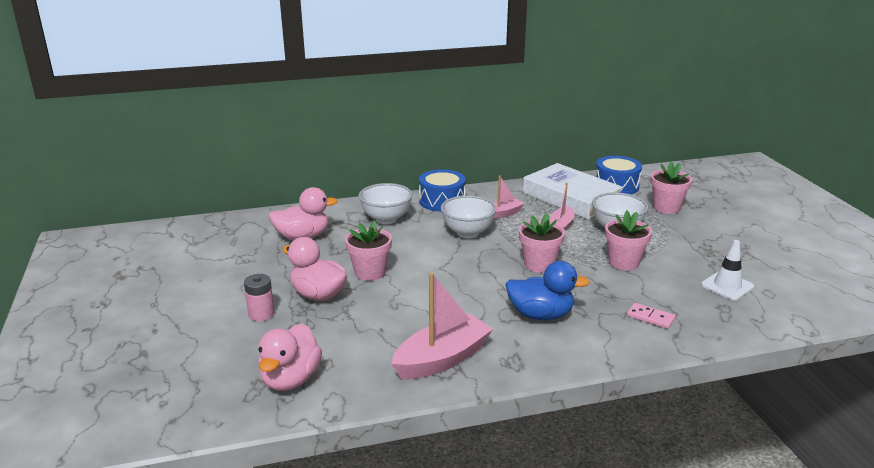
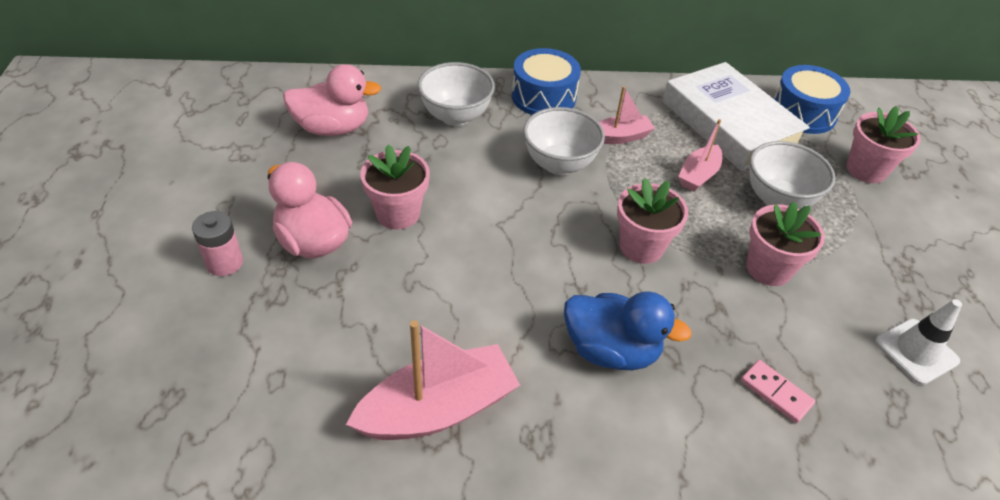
camera: 10 degrees right, 20 degrees up
(290, 379) = (215, 399): pink duck -> none

